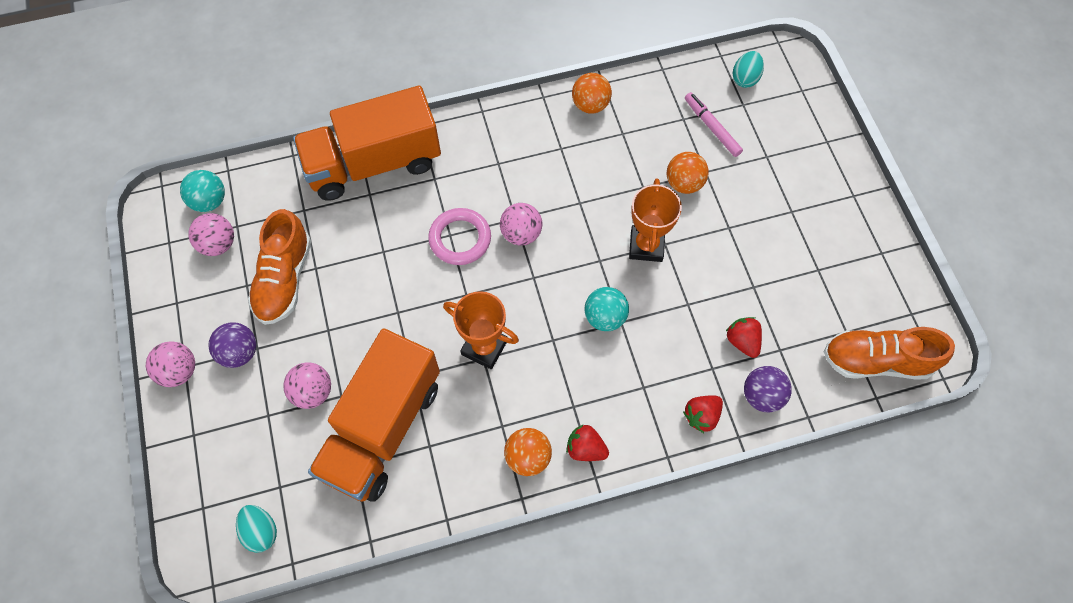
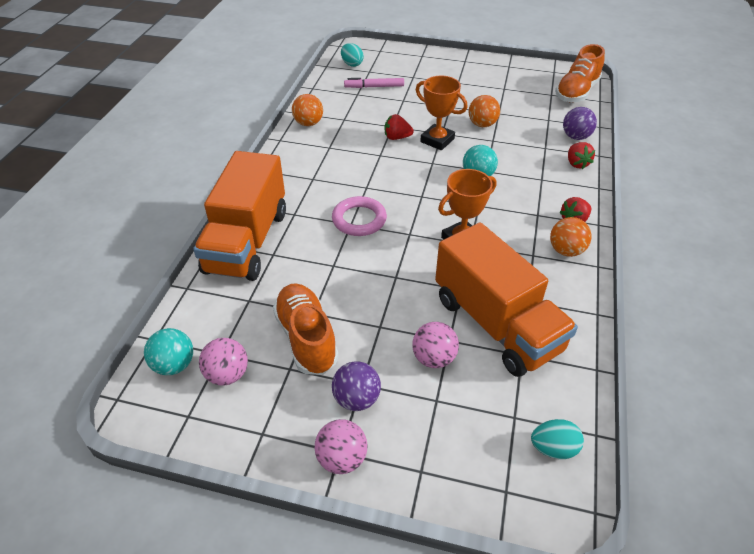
camera: 60 degrees left, 20 degrees down
(284, 279) = (306, 338): orange shoe -> orange shoe turned 150 degrees counterclockwise
(521, 234) = (381, 189): pink ball -> none
(684, 183) = (404, 110): orange ball -> orange ball (482, 124)
(742, 341) = (533, 130): red strawberry -> red strawberry (397, 137)

